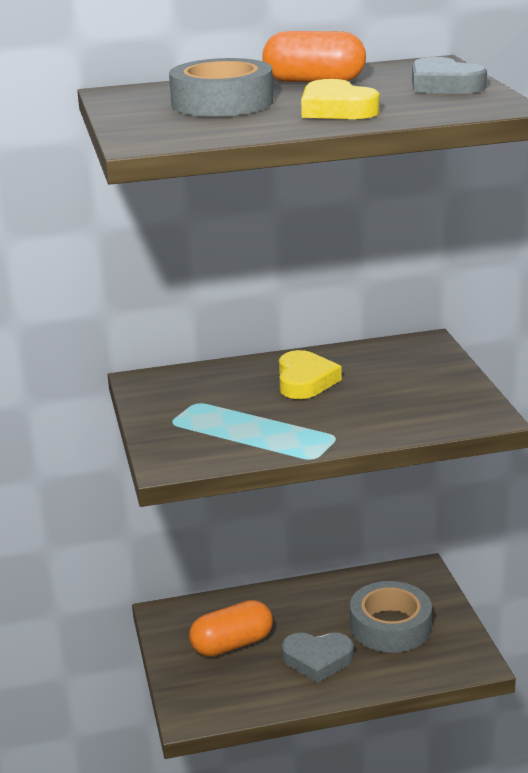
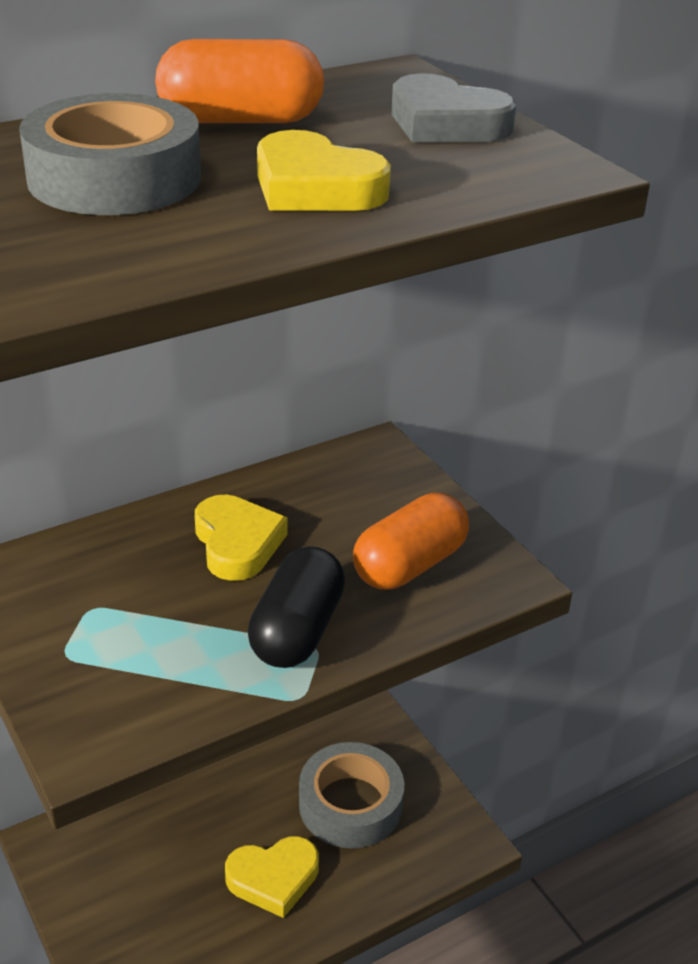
camera: 20 degrees left, 10 degrees up
(232, 644) = (154, 876): orange capsule -> orange capsule (409, 565)
(317, 659) = (273, 878): grey heart -> yellow heart
(326, 427) = (297, 631): none -> black capsule

